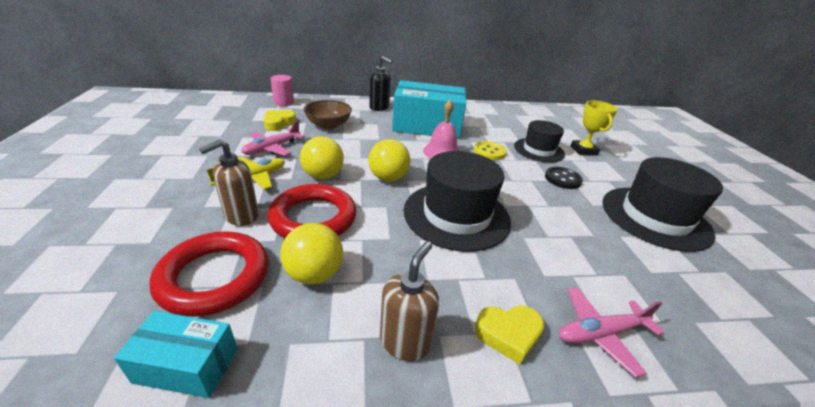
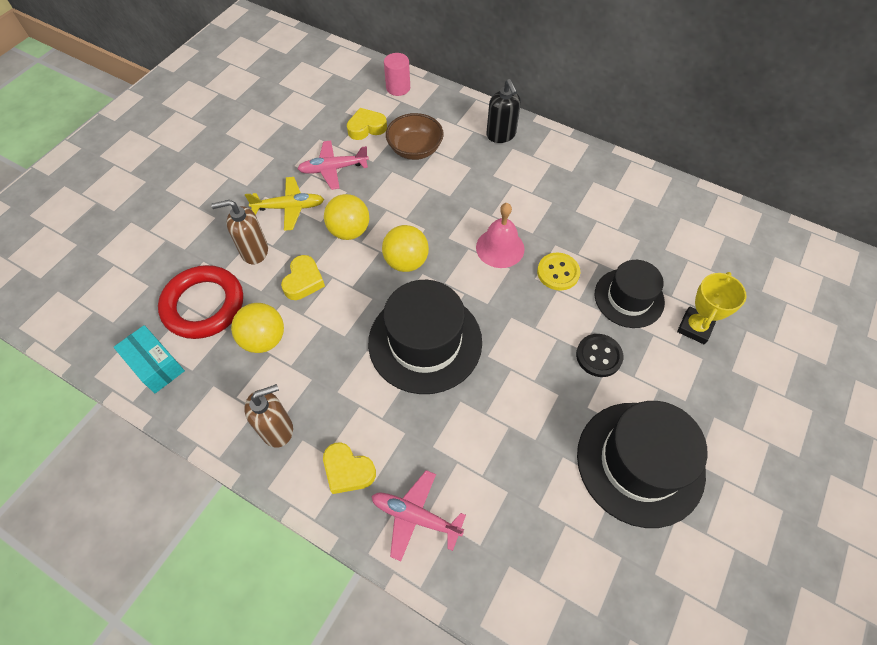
camera: 40 degrees right, 25 degrees up
(313, 218) = (303, 281): red ring -> yellow heart
(427, 126) = (527, 194): turquoise box -> none

